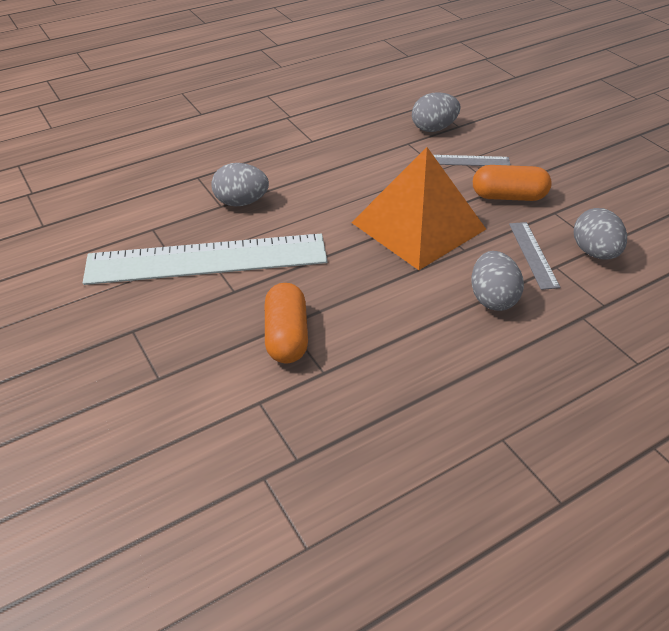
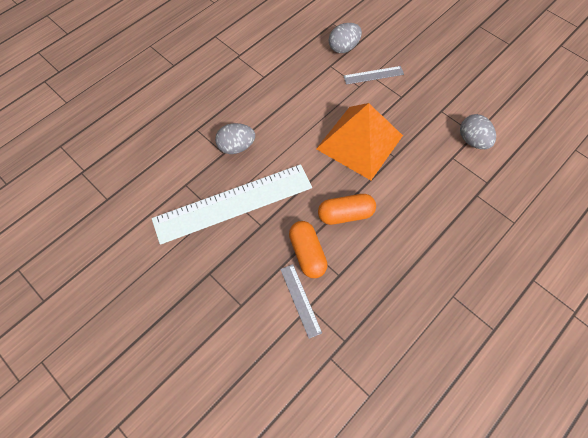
camera: 15 degrees left, 20 degrees up
(492, 298) = (421, 193): grey egg -> none
(508, 196) = (409, 103): orange capsule -> orange capsule (345, 214)
(533, 254) = (437, 151): grey ruler -> grey ruler (300, 300)

